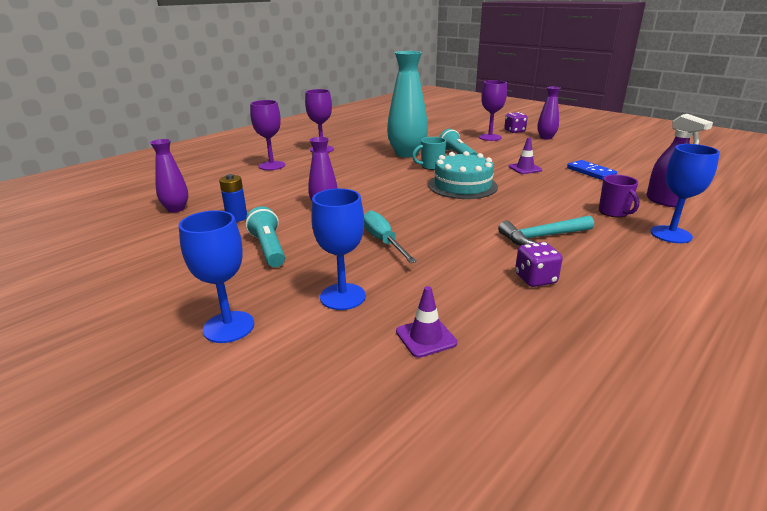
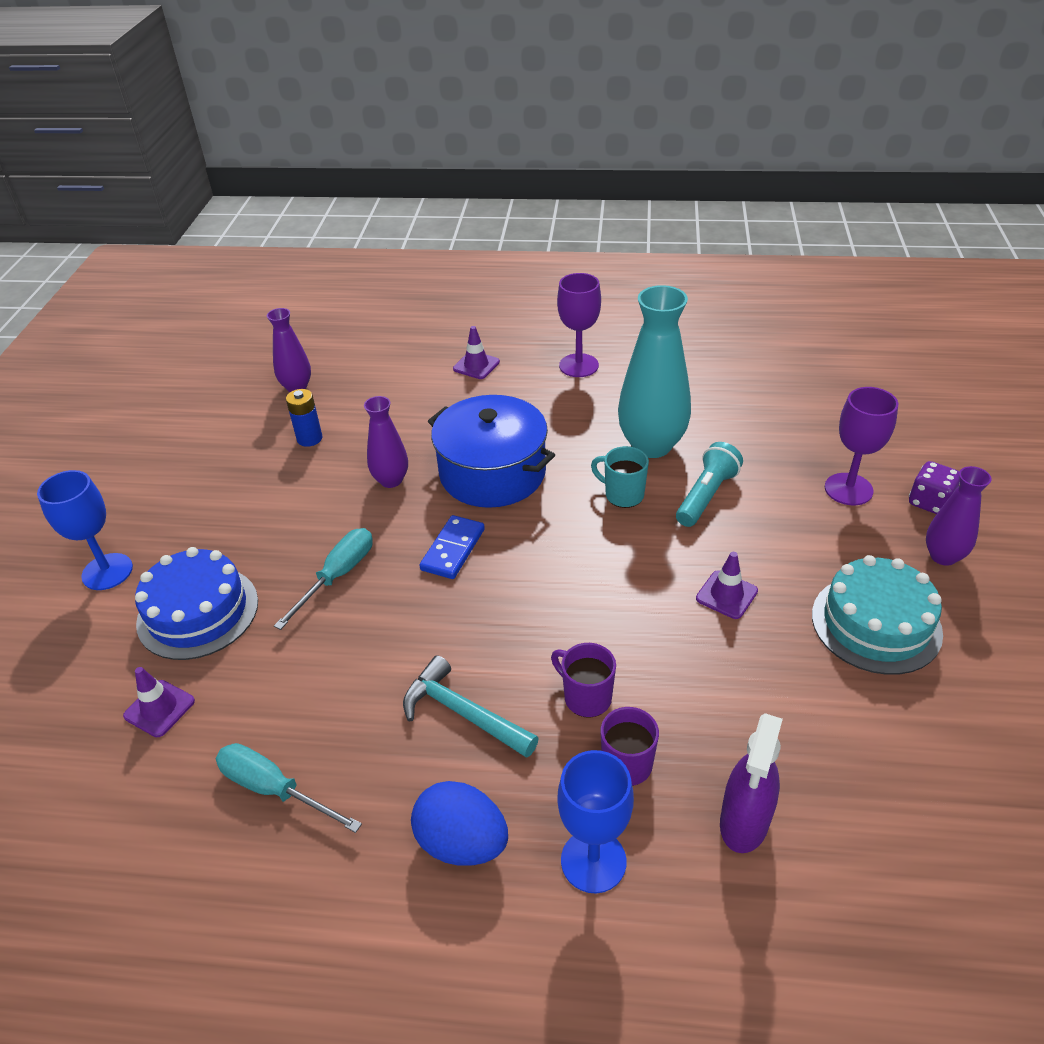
camera: 55 degrees right, 15 degrees up
(269, 248) = (258, 505): turquoise flashlight -> none
(272, 166) = (476, 365): purple goblet -> purple traffic cone
(342, 296) = (198, 612): blue goblet -> blue cake
(366, 184) = (492, 473): none -> blue pot
(462, 186) = (577, 560): turquoise cake -> turquoise cake (876, 623)
(535, 279) = (334, 749): purple dice -> none
(553, 308) = (274, 789): none -> turquoise screwdriver
(560, 208) = (586, 697): none -> purple mug
(590, 172) = (799, 682): blue domino -> blue domino (453, 549)
(639, 261) = (462, 842): none -> blue egg

